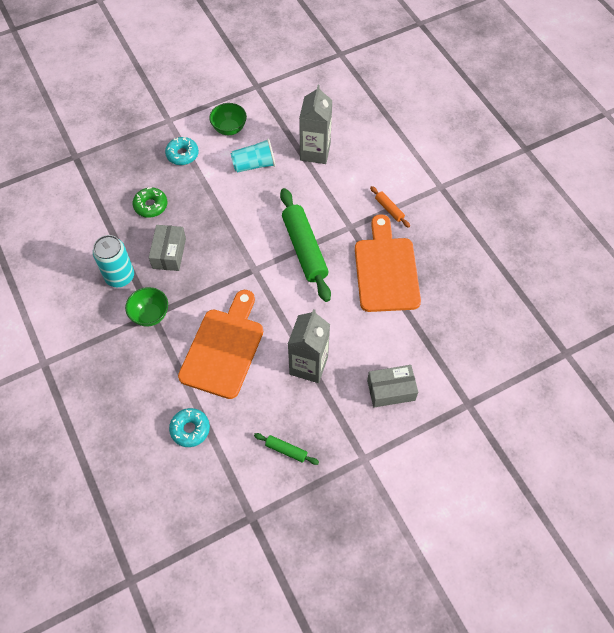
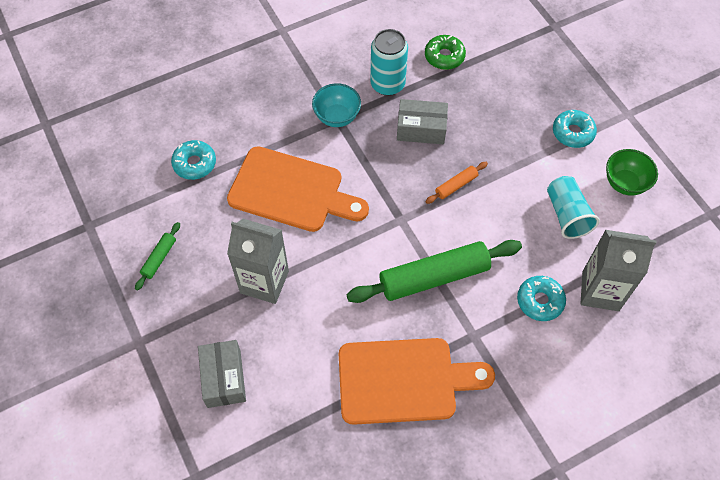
camera: 90 degrees right, 0 degrees up
(150, 315) = (337, 117): green bowl -> turquoise bowl
(151, 206) = (489, 105): green donut -> green donut (444, 56)
(323, 186) = (540, 301): none -> turquoise donut
(389, 209) = (508, 390): orange rolling pin -> orange rolling pin (456, 185)

